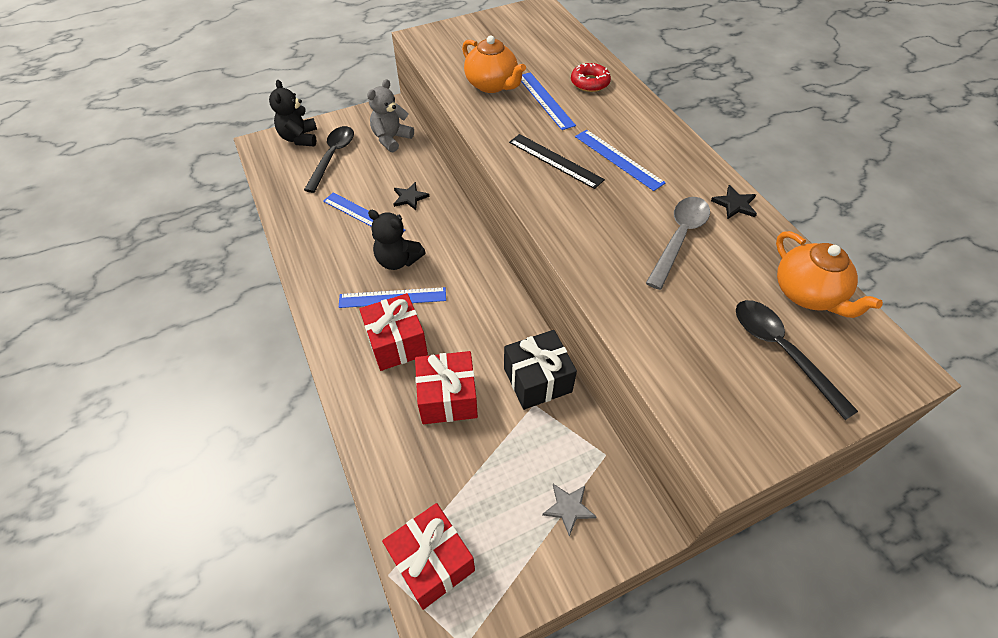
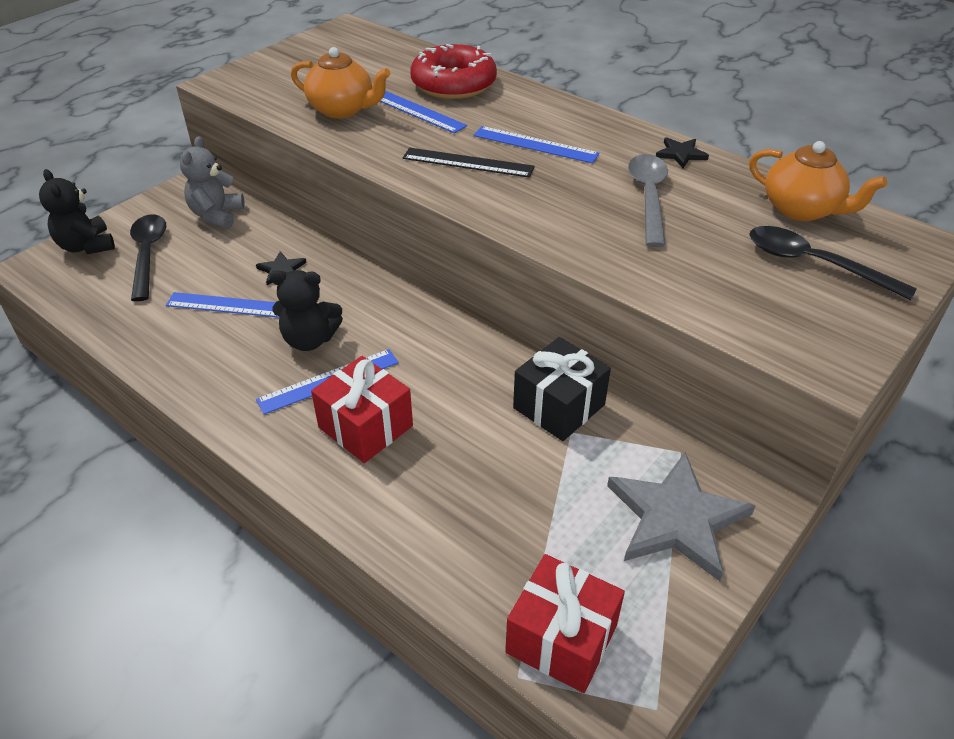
camera: 25 degrees left, 10 degrees down
(448, 398) = (467, 461): red gift -> none
(569, 508) = (676, 518): grey star -> grey star, size x2.19
(590, 83) = (453, 84): red donut -> red donut, size x1.79

